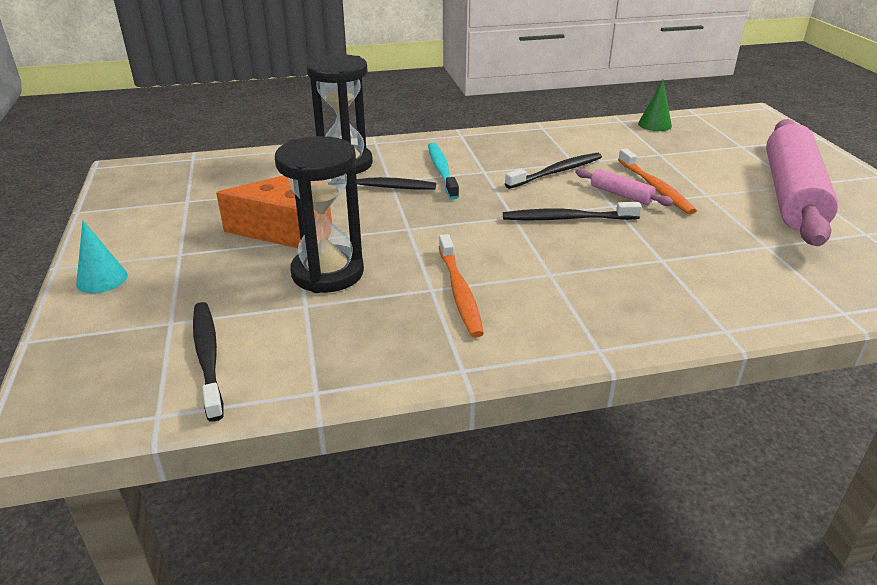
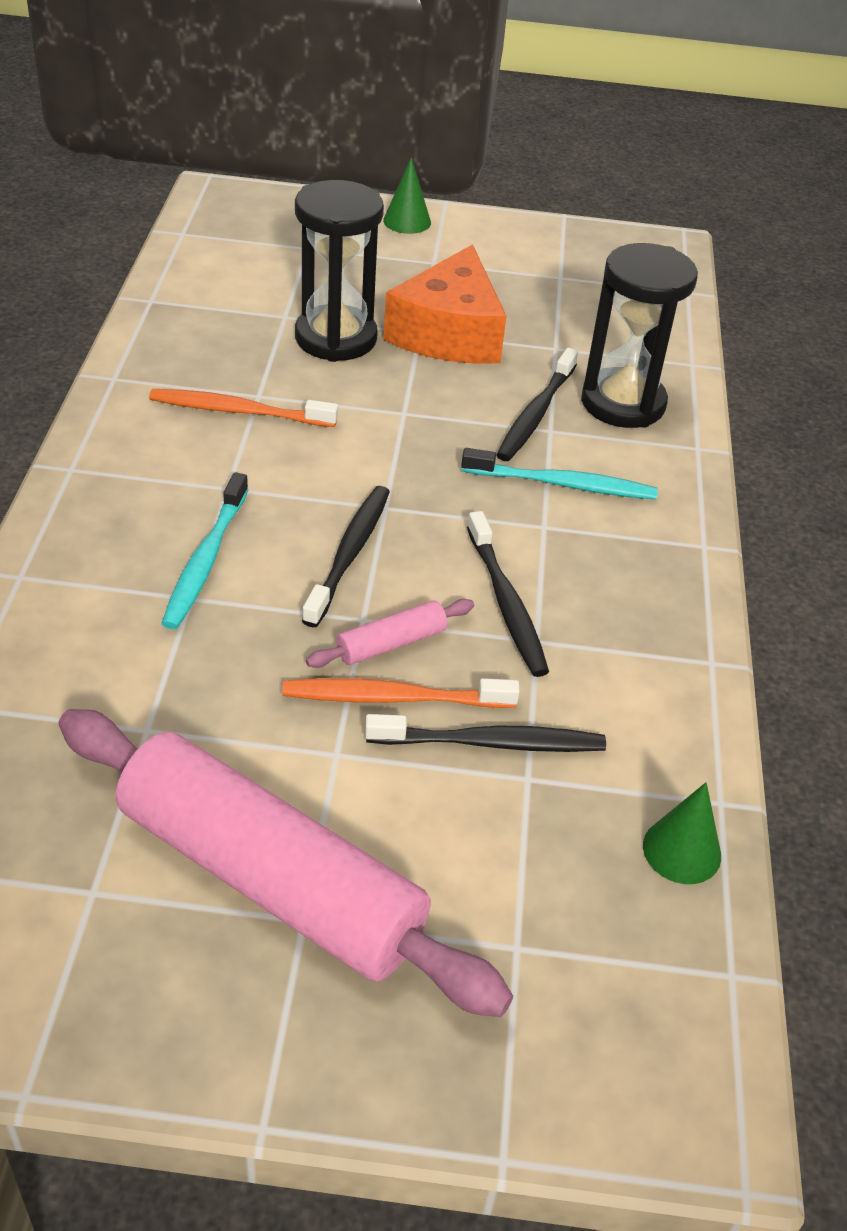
camera: 105 degrees right, 10 degrees up
(102, 279) = (407, 221): turquoise cone -> green cone
(208, 357) = (240, 259): black toothbrush -> black toothbrush (491, 743)
(626, 263) = (205, 561): none -> turquoise toothbrush

